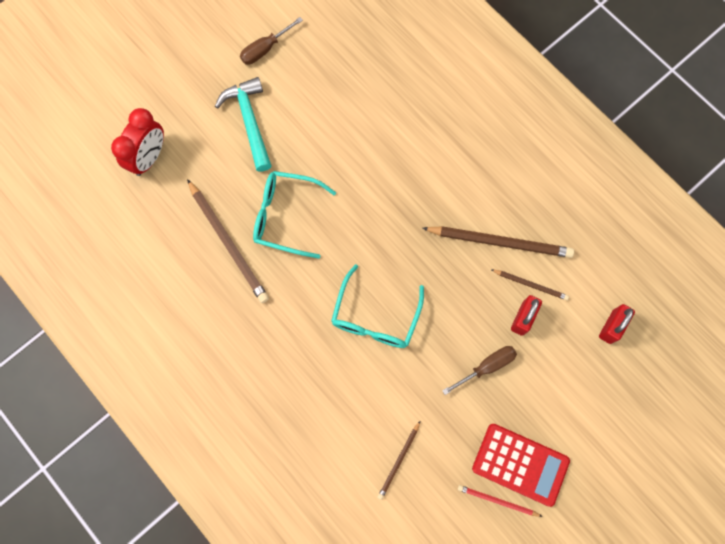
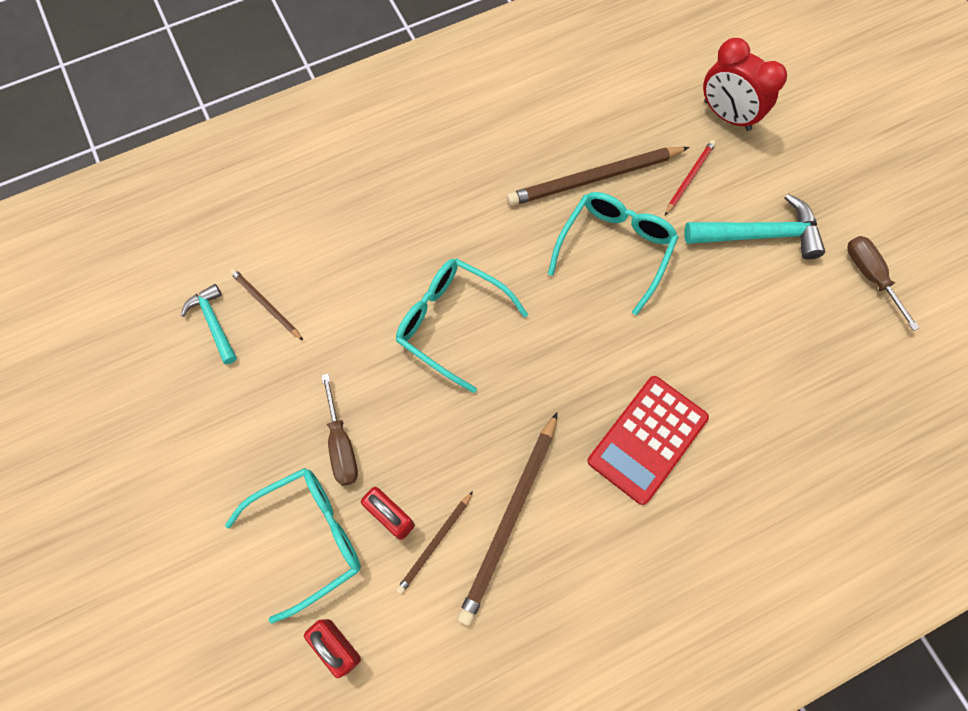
camera: 105 degrees right, 5 degrees down
(425, 496) = (214, 323): none -> turquoise hammer
(497, 501) = (172, 407): red pencil -> red pencil (689, 178)
(520, 464) = (203, 449): red calculator -> red calculator (647, 439)
(554, 367) = (309, 537): none -> turquoise glasses

